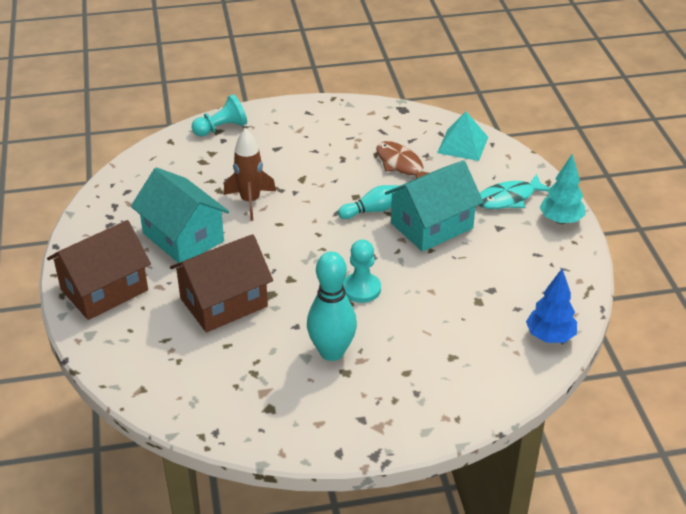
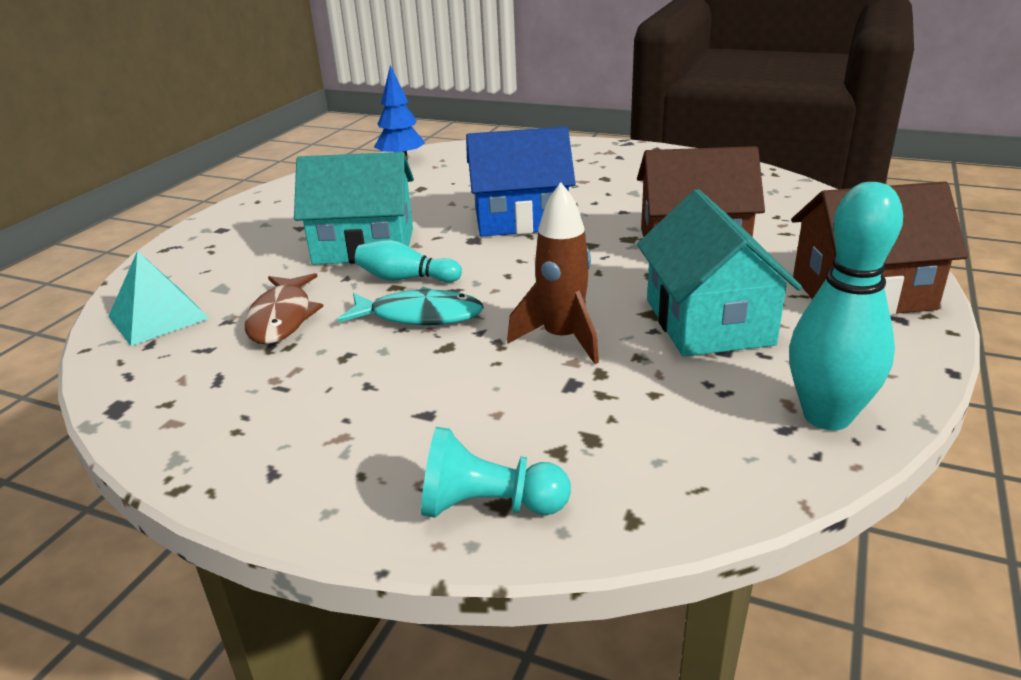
camera: 145 degrees left, 10 degrees down
(332, 352) = (604, 189): turquoise bowling pin -> turquoise bowling pin (827, 416)
(361, 289) = (520, 219): turquoise pawn -> blue house
(508, 198) = (238, 246): turquoise fish -> turquoise fish (420, 316)
(560, 220) = (232, 216): turquoise tree -> none

